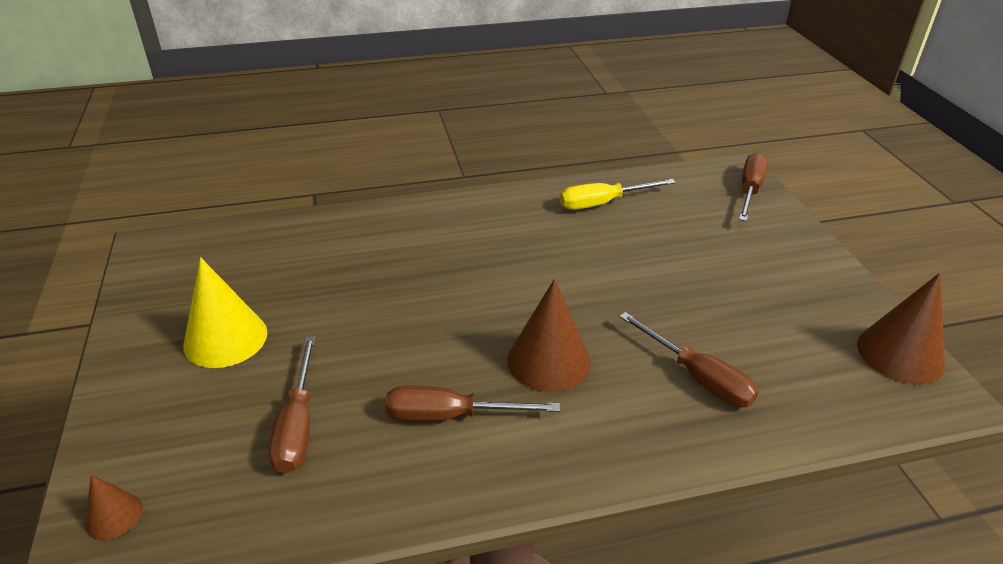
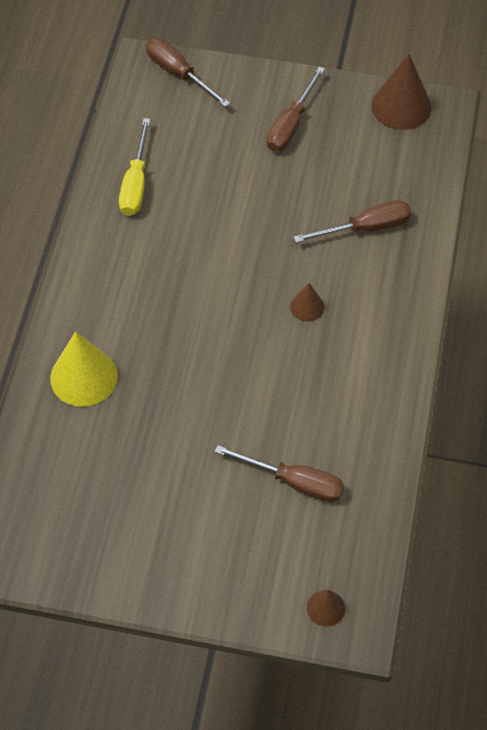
camera: 65 degrees left, 20 degrees up
(225, 338) = (172, 514): yellow cone -> yellow cone (84, 377)
(450, 416) = (330, 386): brown screwdriver -> brown screwdriver (290, 125)
(548, 360) = (307, 307): brown cone -> brown cone, size x0.52

